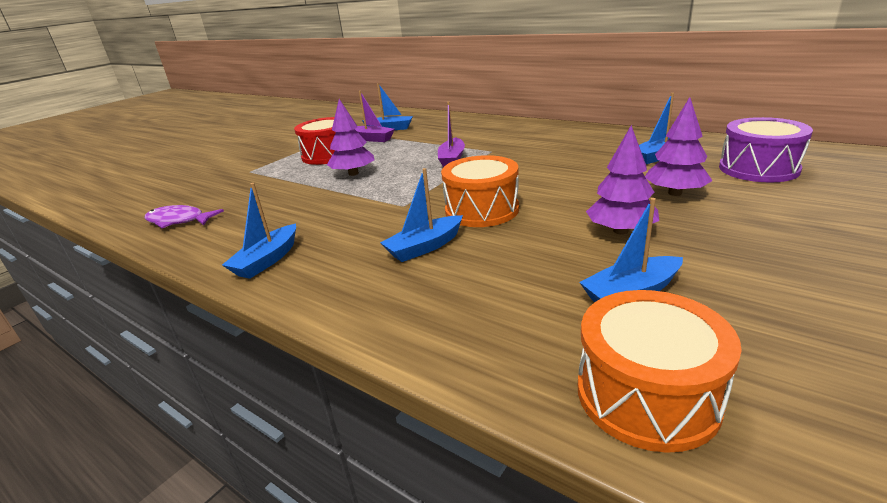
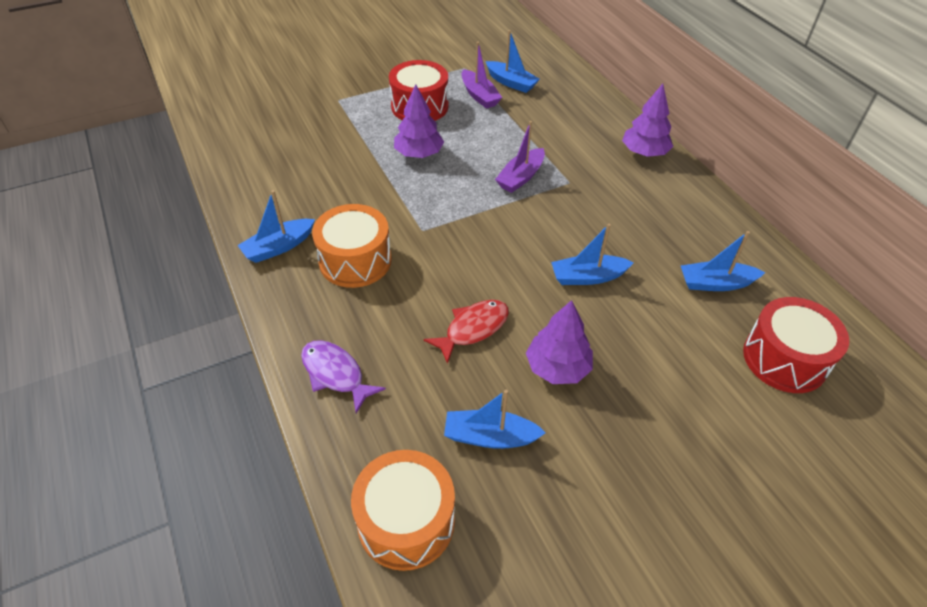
camera: 25 degrees right, 20 degrees up
(178, 221) = (246, 154): purple fish -> purple fish (335, 374)
(425, 247) = (395, 297): blue boat -> blue boat (588, 277)
(482, 210) = (477, 274): orange drum -> orange drum (355, 260)
(520, 238) = (473, 328): none -> red fish
(675, 193) = (660, 347): purple tree -> purple tree (644, 152)
(758, 169) = (784, 359): purple drum -> red drum

